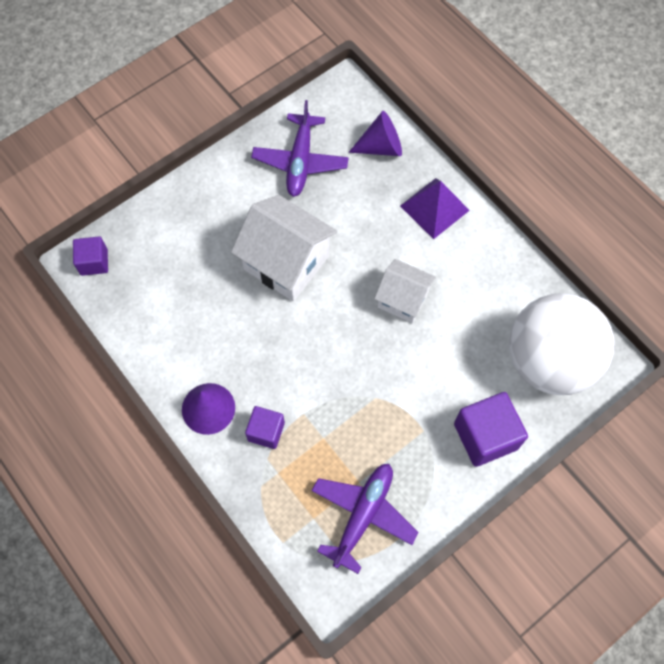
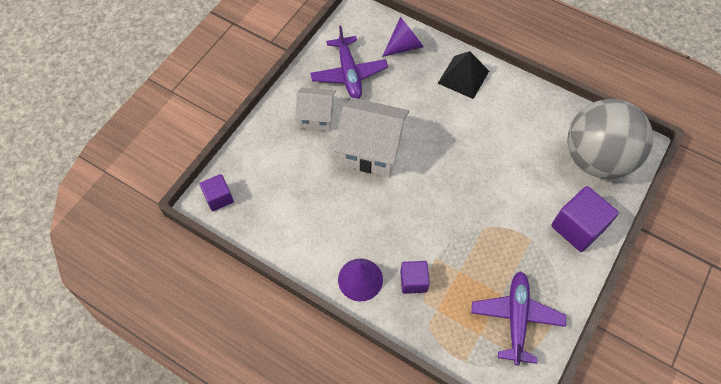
camera: 20 degrees left, 5 degrees down
(403, 299) = (471, 149): white house -> white house (317, 117)
(434, 208) = (463, 77): purple pyramid -> black pyramid
(549, 361) = (596, 158): white ball -> grey ball

